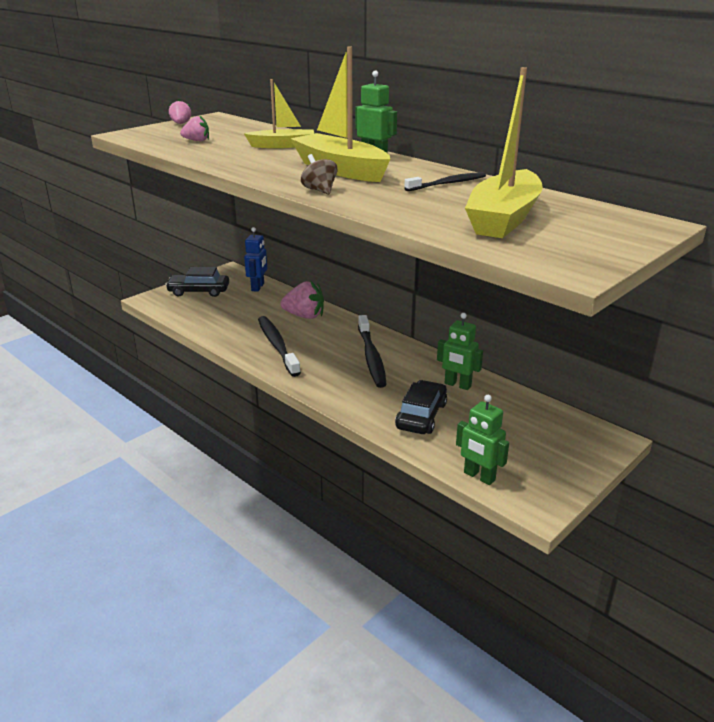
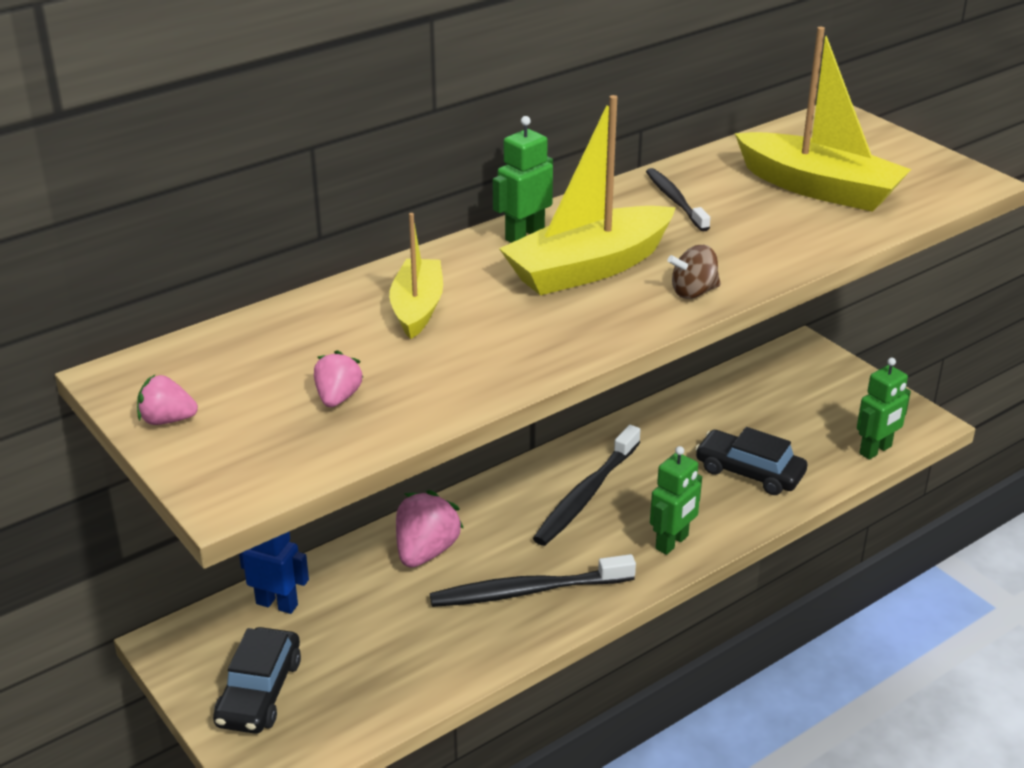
camera: 80 degrees left, 5 degrees up
(371, 357) = (586, 494): black toothbrush -> black toothbrush turned 120 degrees clockwise
(457, 385) = (678, 430): green robot -> green robot (672, 542)

